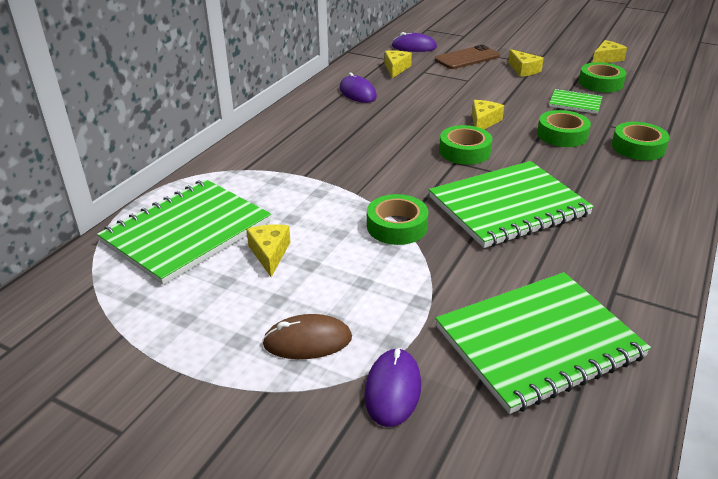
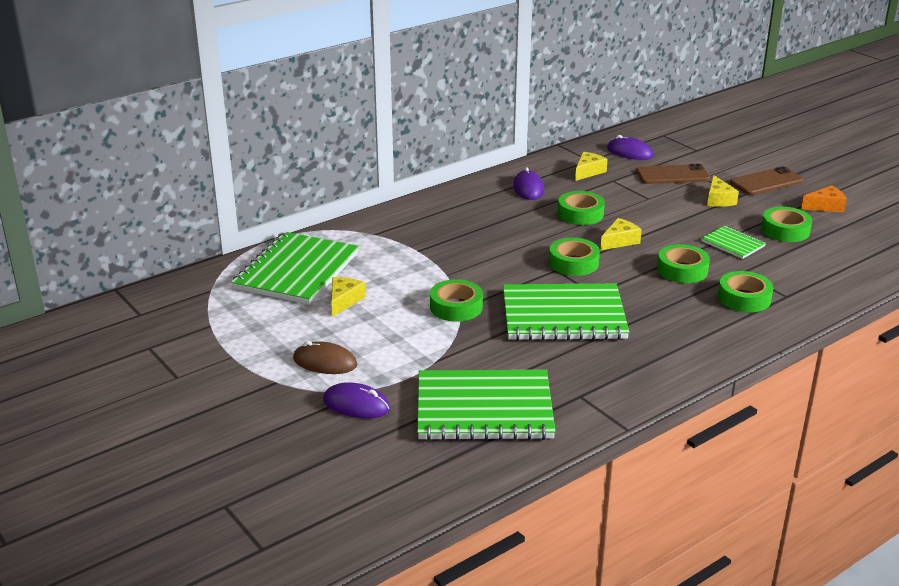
camera: 25 degrees right, 5 degrees down
(187, 232) = (296, 271): green notebook -> green notebook turned 45 degrees counterclockwise
(392, 389) = (356, 404): purple mouse -> purple mouse turned 75 degrees clockwise
(425, 105) = (580, 214): none -> green tape
(543, 49) = (766, 182): none -> brown phone
(606, 59) = (825, 206): yellow cheese -> orange cheese

